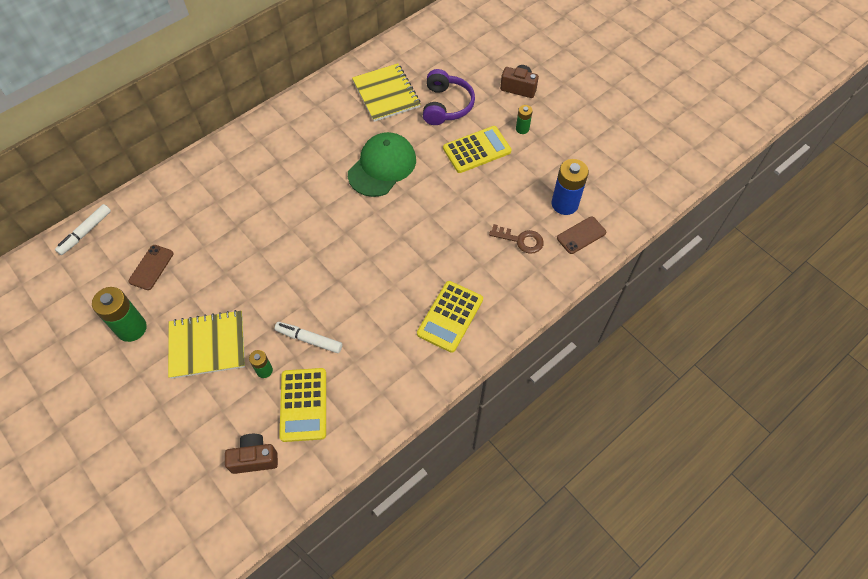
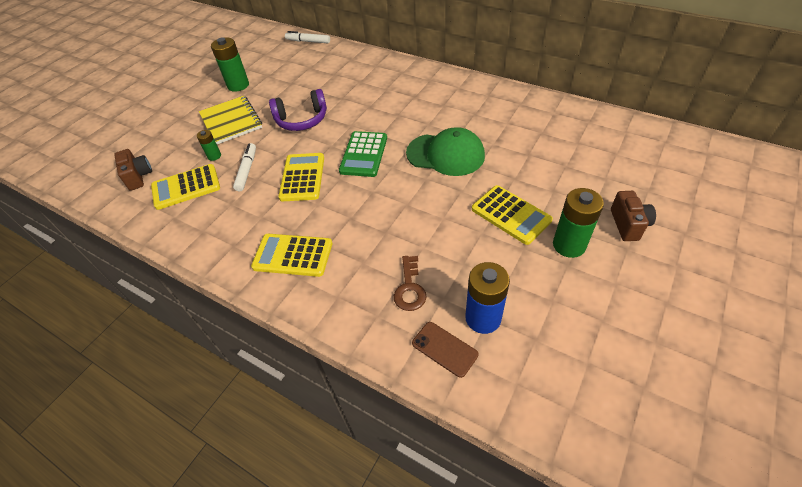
camera: 75 degrees right, 10 degrees down
(151, 267) = (290, 75): brown phone -> none
(345, 229) = (364, 154): none -> green calculator
(349, 289) = (302, 177): none -> yellow calculator
(386, 94) = (534, 130): yellow notebook -> none
(446, 105) = (553, 174): purple headphones -> purple headphones (302, 120)
(522, 129) = (569, 245): green battery -> green battery, size x1.87

